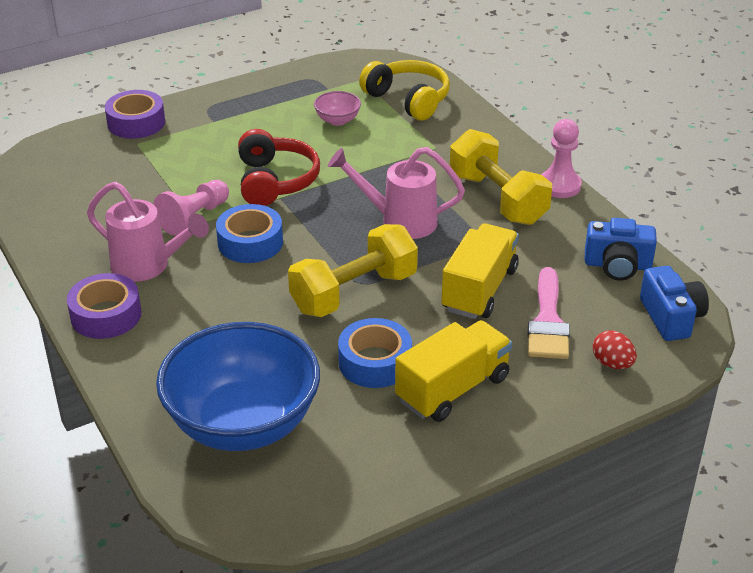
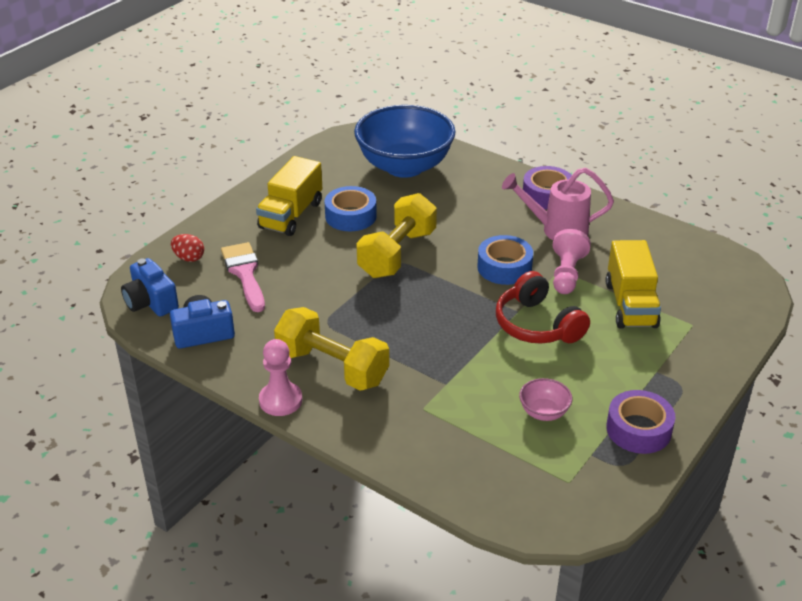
camera: 155 degrees right, 0 degrees up
(136, 123) = (722, 346): purple tape -> purple tape (638, 429)
(399, 221) = (404, 319): pink watering can -> none
(408, 99) = (495, 467): yellow headphones -> none
(479, 289) = (306, 282): yellow truck -> yellow truck (630, 305)

